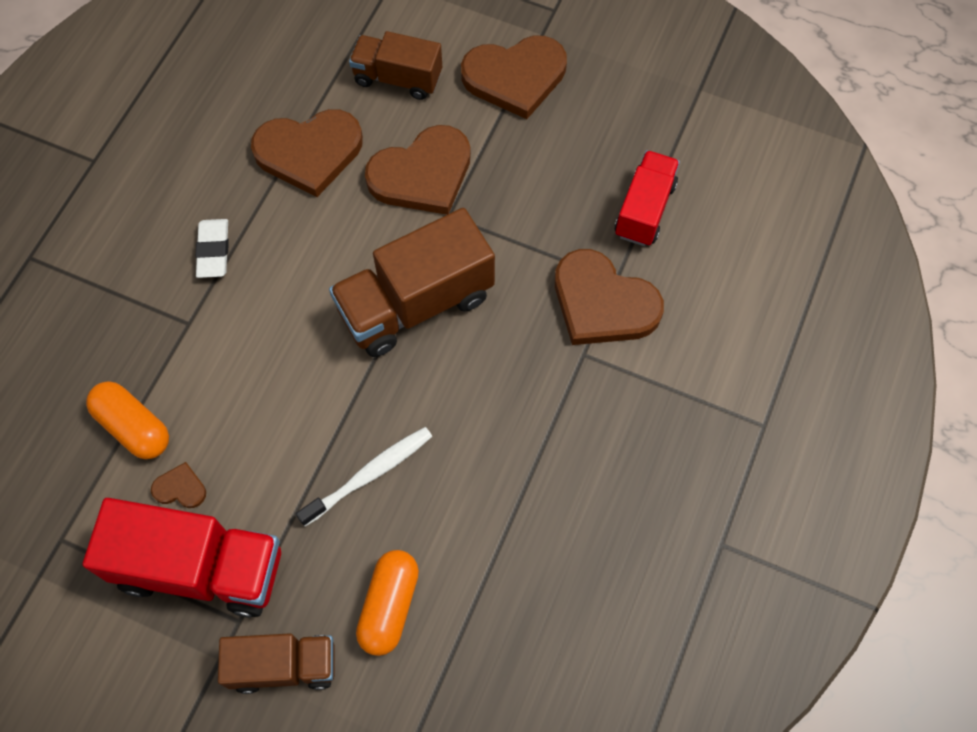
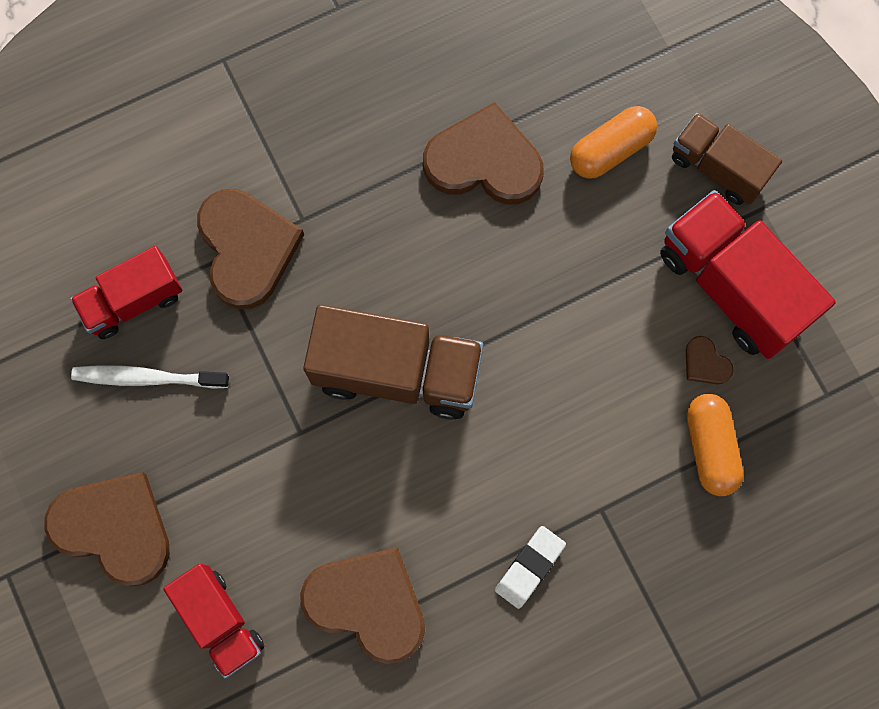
camera: 140 degrees left, 10 degrees up
(369, 475) = (549, 257): white toothbrush -> white toothbrush (147, 378)
(398, 78) = (220, 621): brown truck -> red truck
(422, 174) = (287, 493): brown heart -> brown heart (484, 161)

